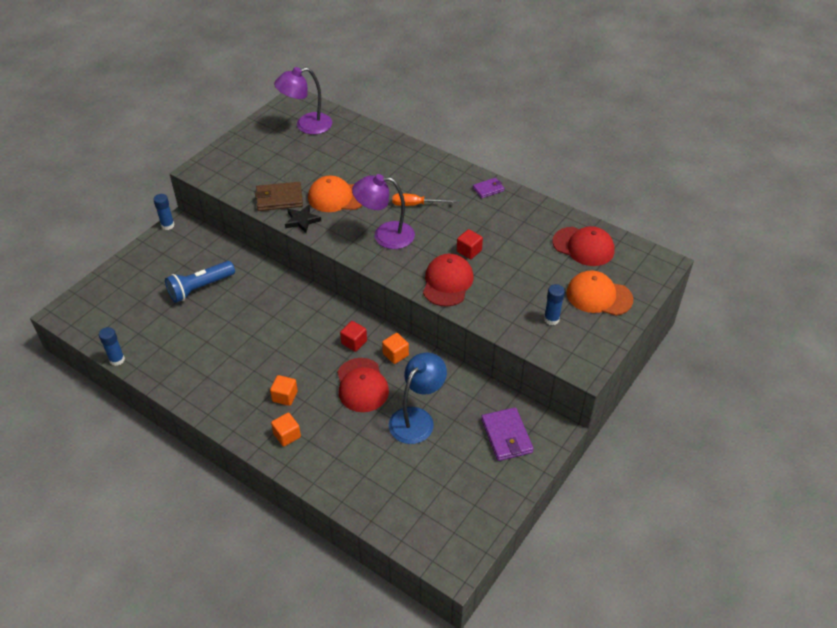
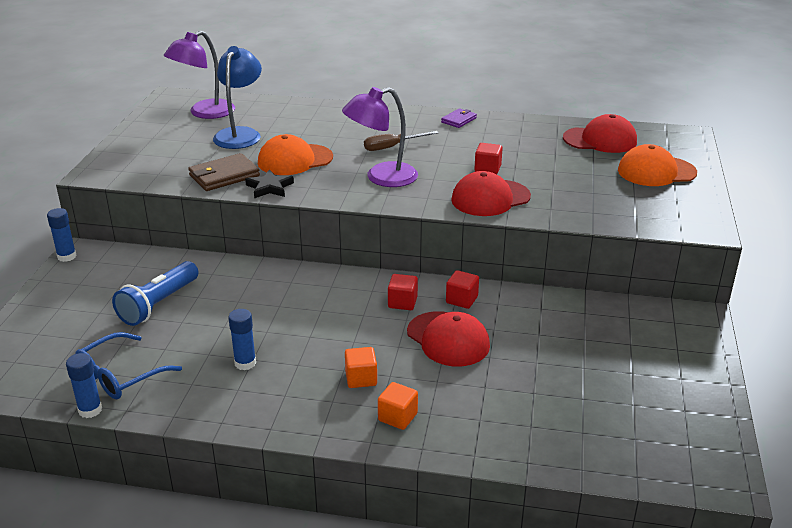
camera: 25 degrees left, 15 degrees down
(147, 339) = (120, 376): none -> blue glasses
(395, 354) = (461, 300): orange cube -> red cube
(415, 204) = (392, 147): orange screwdriver -> brown screwdriver
(417, 418) = (541, 350): blue lamp -> blue lamp (240, 134)
(447, 282) = (490, 198): red cap -> red cap turned 105 degrees counterclockwise
(506, 436) = (654, 336): purple wallet -> none
(551, 319) = (630, 200): blue glue stick -> blue glue stick (245, 363)

